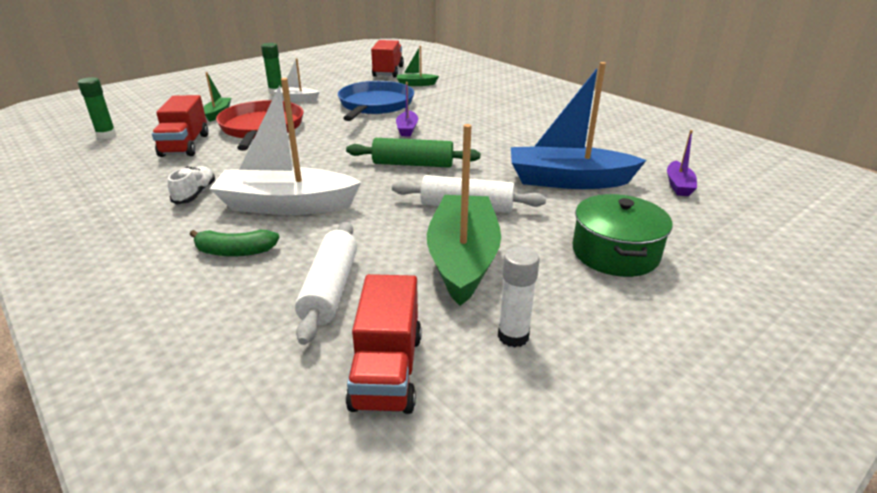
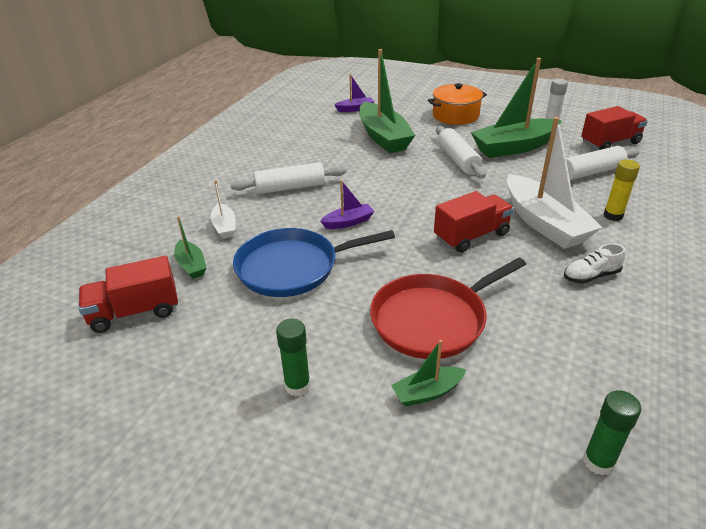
camera: 115 degrees left, 5 degrees up
(185, 145) = (532, 352): red truck -> red truck (471, 236)
(235, 251) = (613, 216): green banana -> yellow glue stick
(296, 99) = (315, 344): white boat -> white boat (224, 227)
(413, 164) = (419, 196): green rolling pin -> none
(489, 120) = (290, 187): none -> white rolling pin
(568, 181) = (383, 137): blue boat -> green boat
(615, 253) = (455, 115): green pot -> orange pot

